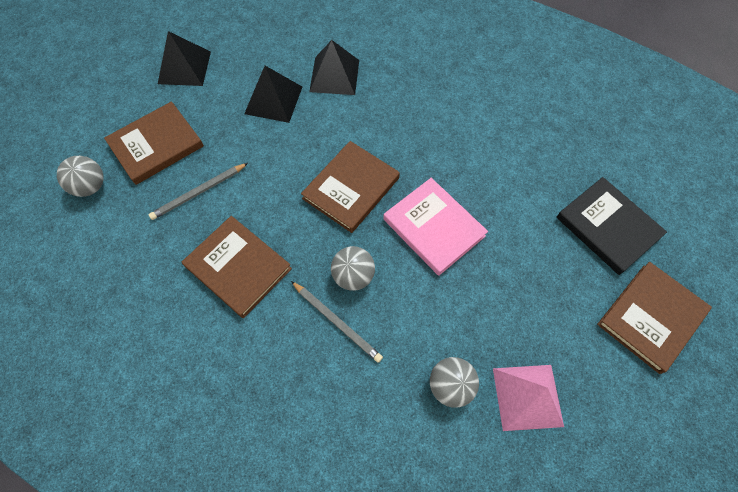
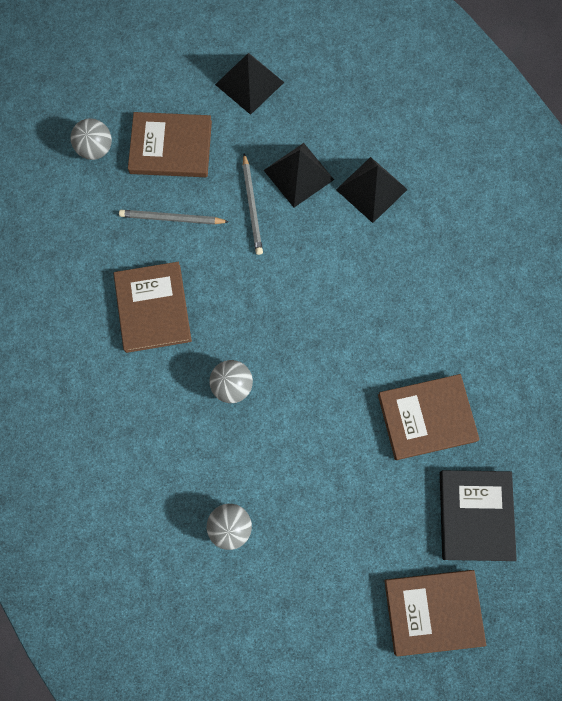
camera: 40 degrees right, 10 degrees up
(337, 322) = (190, 411): grey pencil -> grey pencil (252, 206)
(351, 188) = (293, 310): brown book -> brown book (427, 418)
(433, 227) = (330, 397): pink book -> none
(527, 397) = (278, 583): pink pyramid -> none

